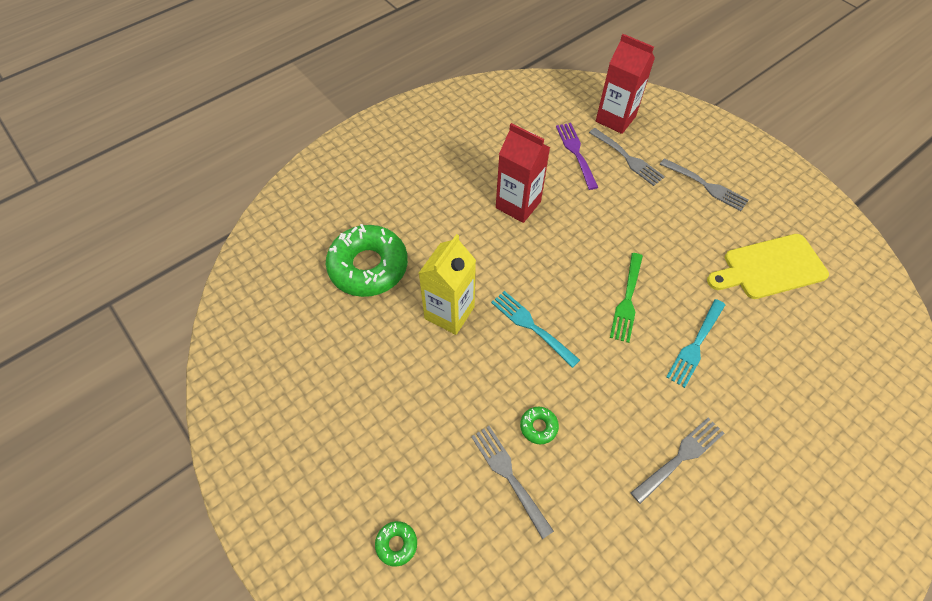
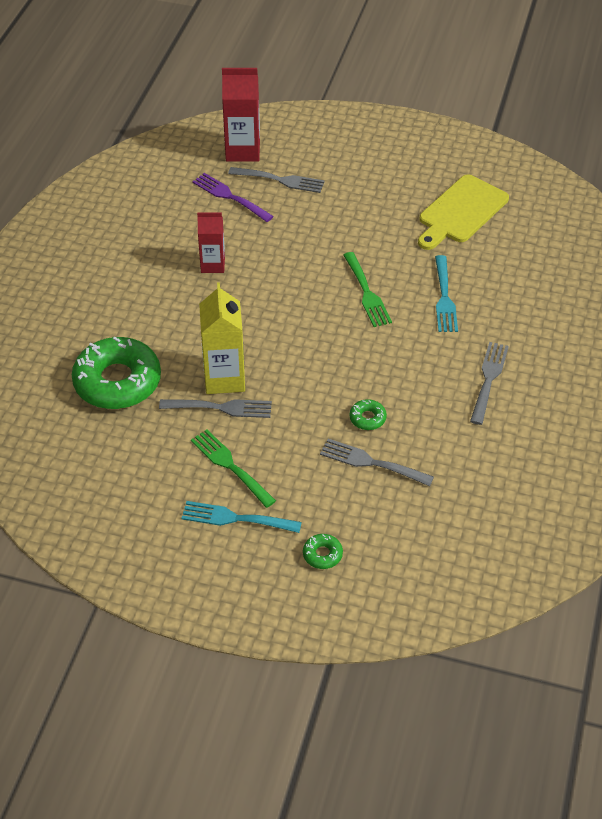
camera: 35 degrees left, 10 degrees down
(391, 399) = (230, 466): none -> green fork
(518, 205) = (213, 265): red carton -> red carton, size x0.64
(532, 326) = (304, 352): turquoise fork -> turquoise fork (236, 518)
(706, 186) = (364, 172): grey fork -> grey fork (220, 408)

